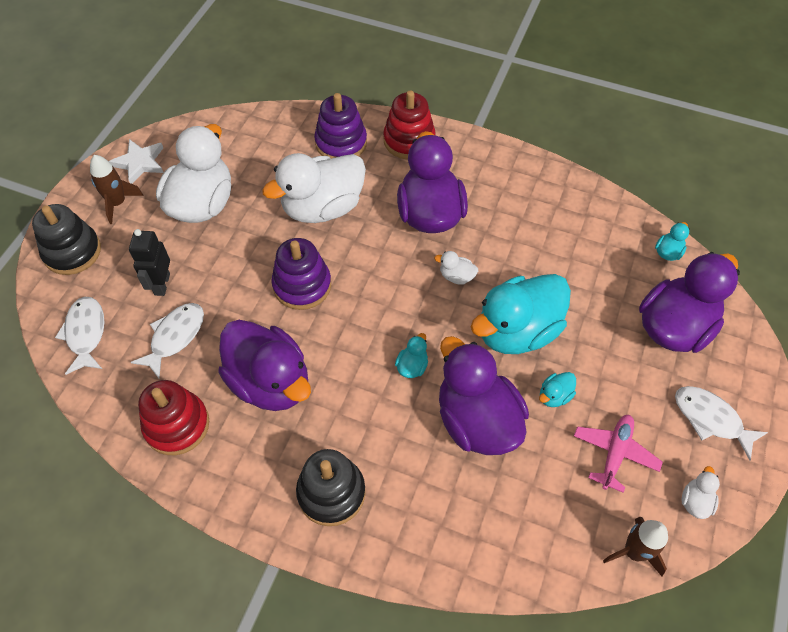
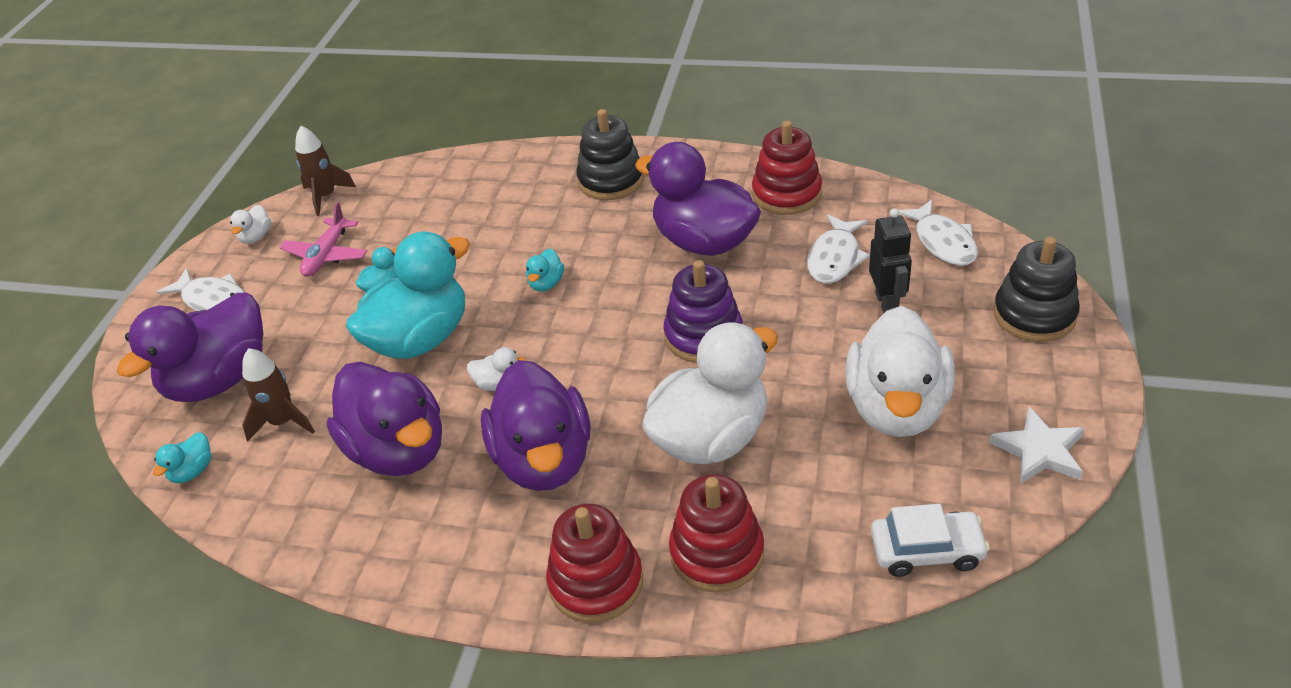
camera: 175 degrees right, 15 degrees down
(118, 203) = (1024, 385): brown rocket -> brown rocket (283, 422)
(233, 125) = (926, 550): none -> white car
(341, 143) = (717, 553): purple stacking toy -> red stacking toy
(477, 420) = (470, 253): purple duck -> purple duck (398, 450)

